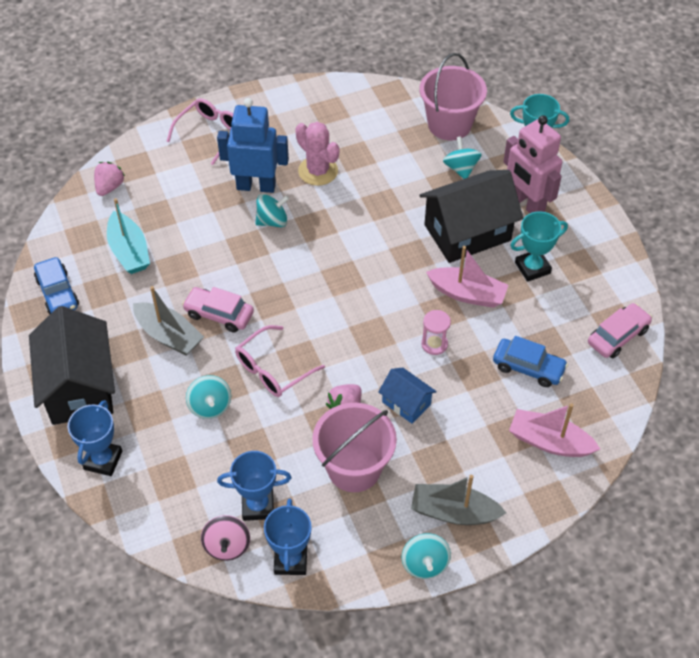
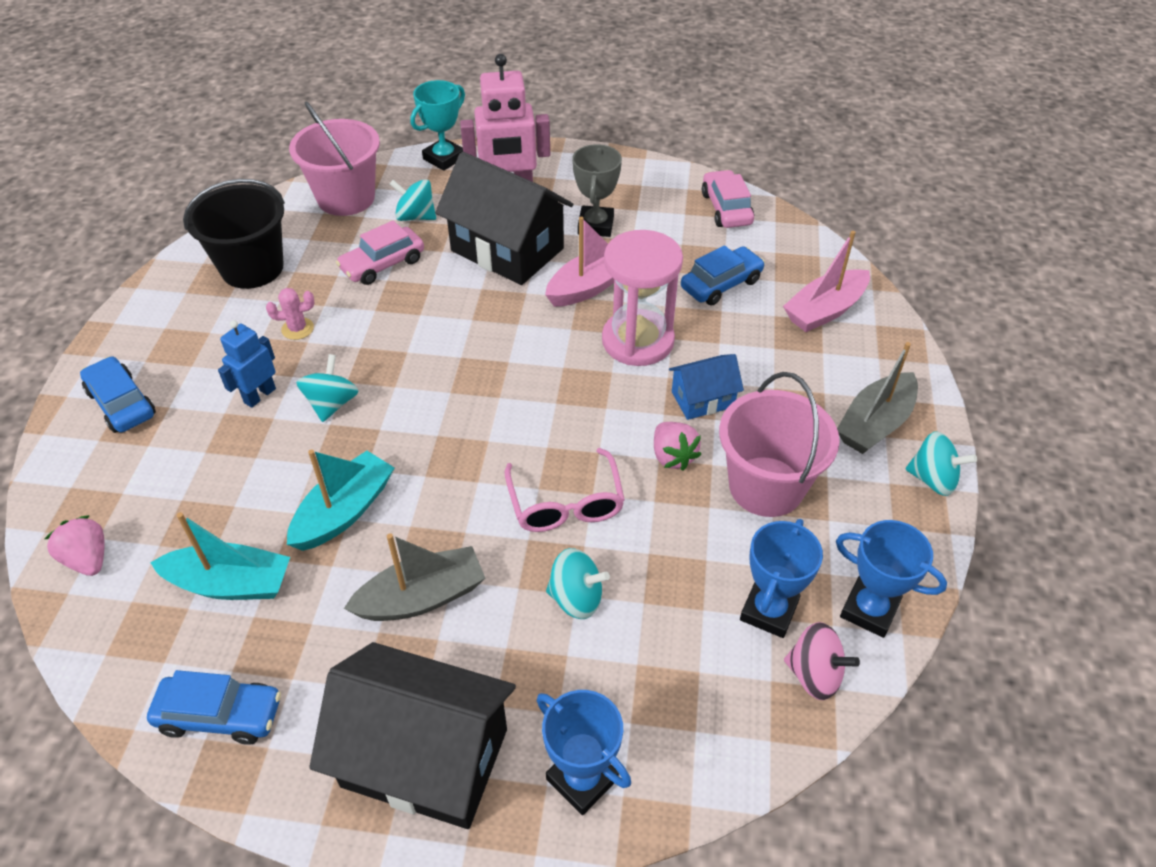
camera: 60 degrees left, 5 degrees down
(202, 271) = (344, 511): none -> turquoise boat
(210, 133) = (121, 403): pink glasses -> blue car
(219, 314) = (433, 523): pink car -> pink car (383, 264)
(256, 186) = (259, 395): blue robot -> blue robot, size x0.57
(318, 171) = (297, 329): pink cactus -> pink cactus, size x0.56
(351, 120) = (252, 268): none -> black bucket
(434, 344) = (637, 341): pink hourglass -> pink hourglass, size x2.08
(467, 232) = (507, 250): black house -> black house turned 60 degrees counterclockwise
(532, 268) = (595, 225): turquoise trophy -> grey trophy

